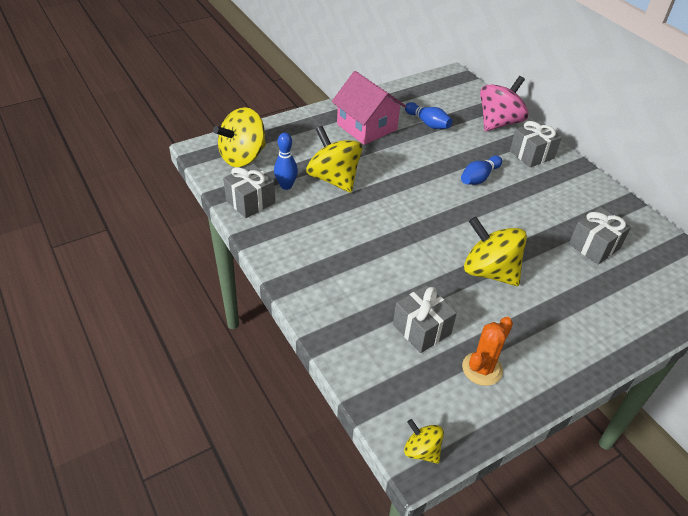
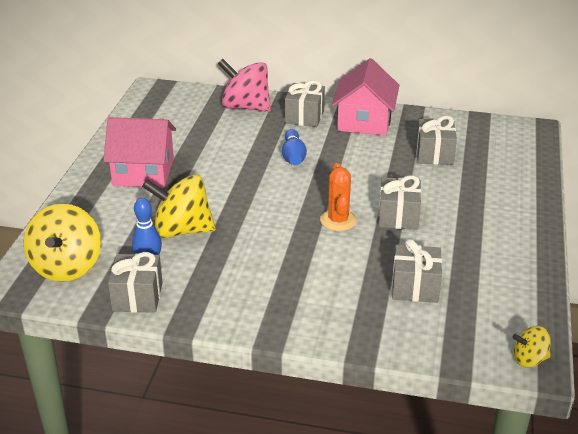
camera: 45 degrees left, 10 degrees down
(428, 123) = (191, 139): blue bowling pin -> none
(482, 369) = (486, 281): orange cactus -> orange cactus (338, 220)
(489, 271) = (398, 216): yellow spinning top -> grey gift
(498, 123) = (245, 107): pink spinning top -> pink spinning top turned 60 degrees counterclockwise
(574, 185) = (364, 121): none -> pink house

